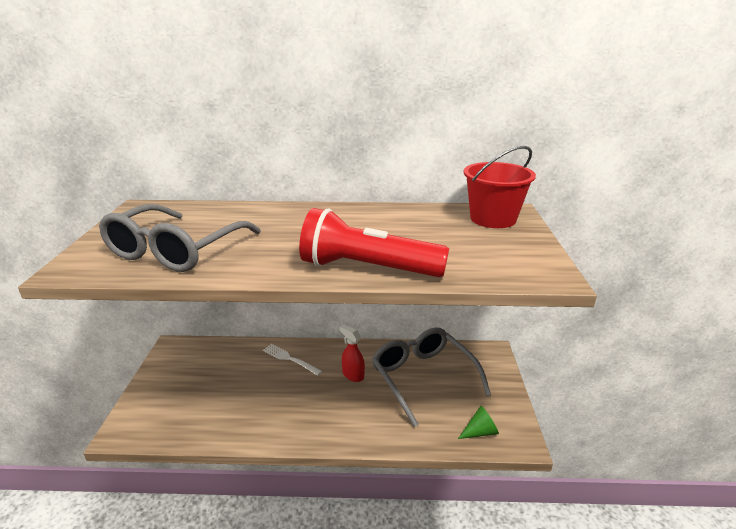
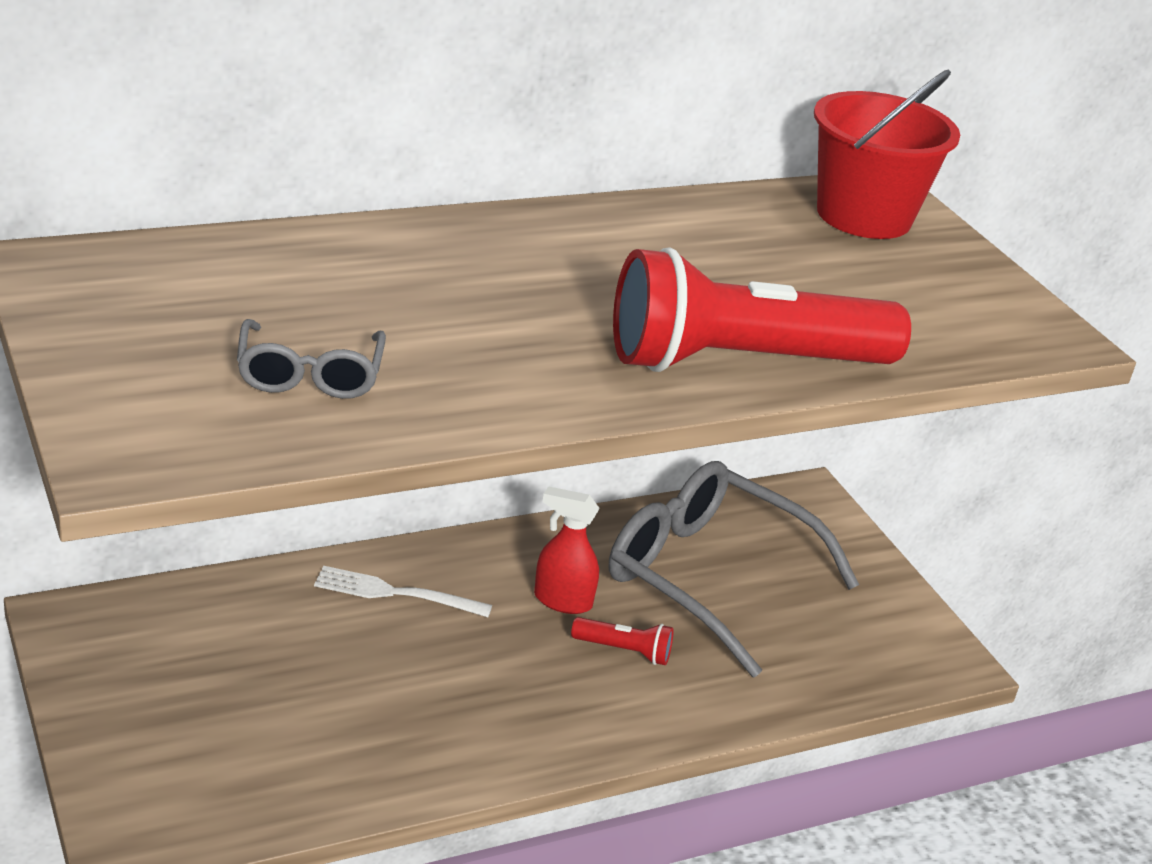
camera: 30 degrees left, 5 degrees up
(175, 251) = (309, 375): grey glasses -> grey glasses, size x0.49
(364, 401) = (624, 651): none -> red flashlight
(480, 432) = (875, 659): green cone -> none

